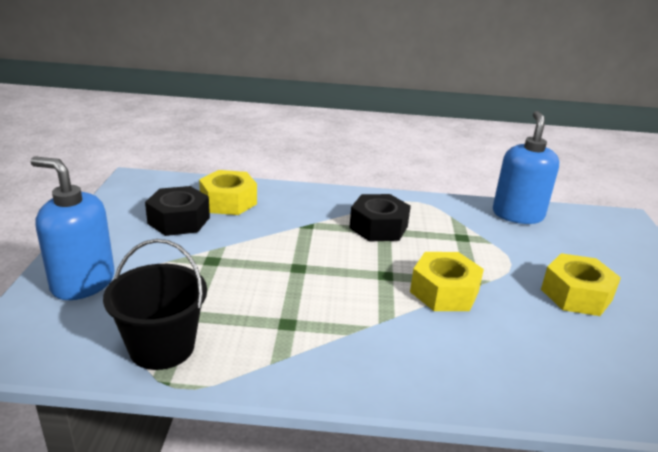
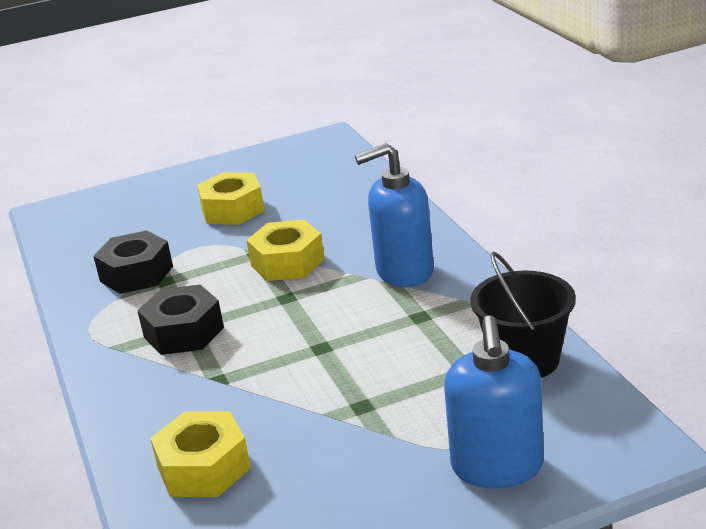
camera: 110 degrees left, 0 degrees up
(179, 220) = (294, 481): black nut -> black nut (136, 274)
(517, 215) = (81, 263): blue soap dispenser -> blue soap dispenser (404, 272)

